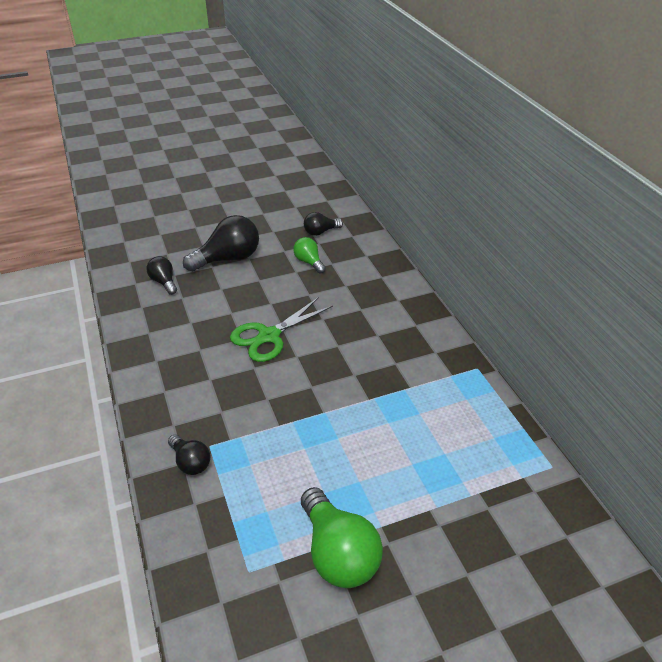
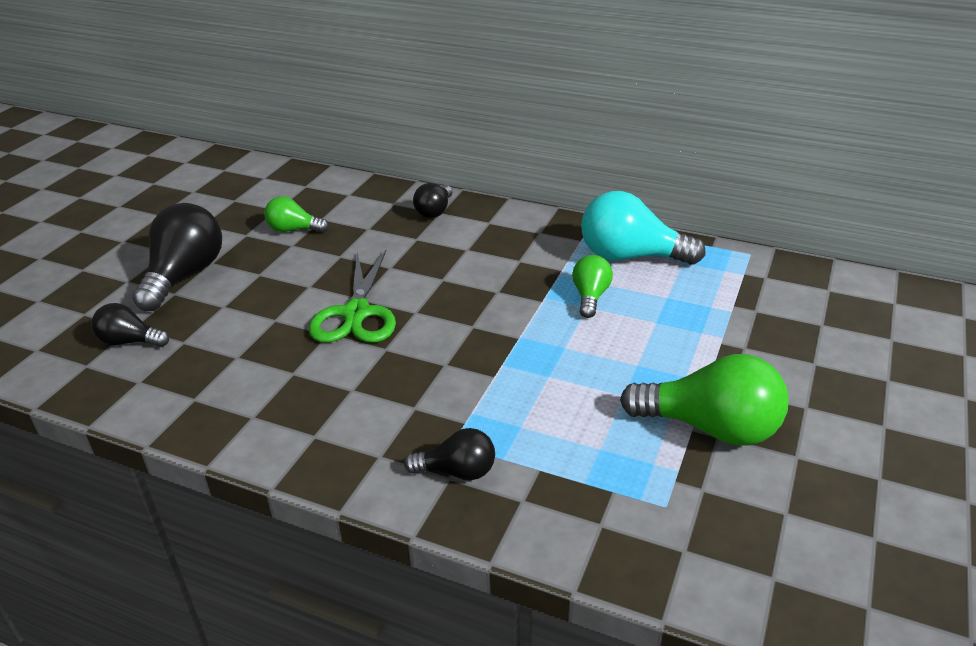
camera: 45 degrees left, 5 degrees down
(320, 232) = (263, 199): black light bulb -> black light bulb (434, 211)
(399, 417) = (590, 297): none -> green light bulb
(465, 409) = (630, 256): none -> turquoise light bulb

